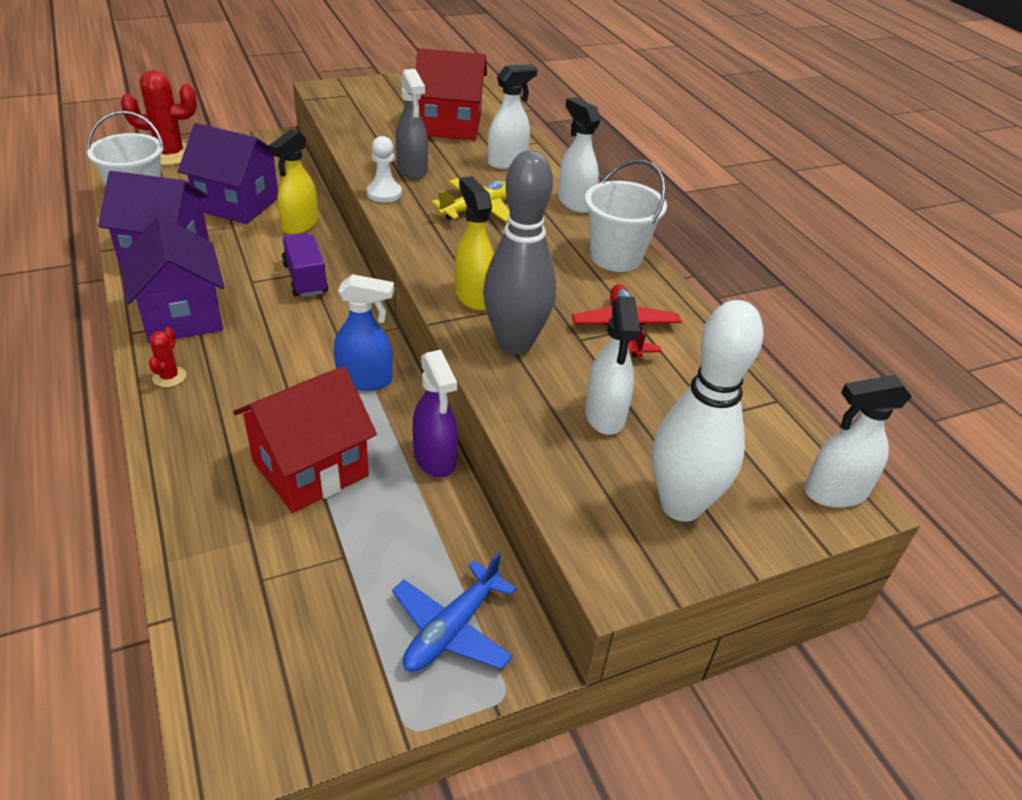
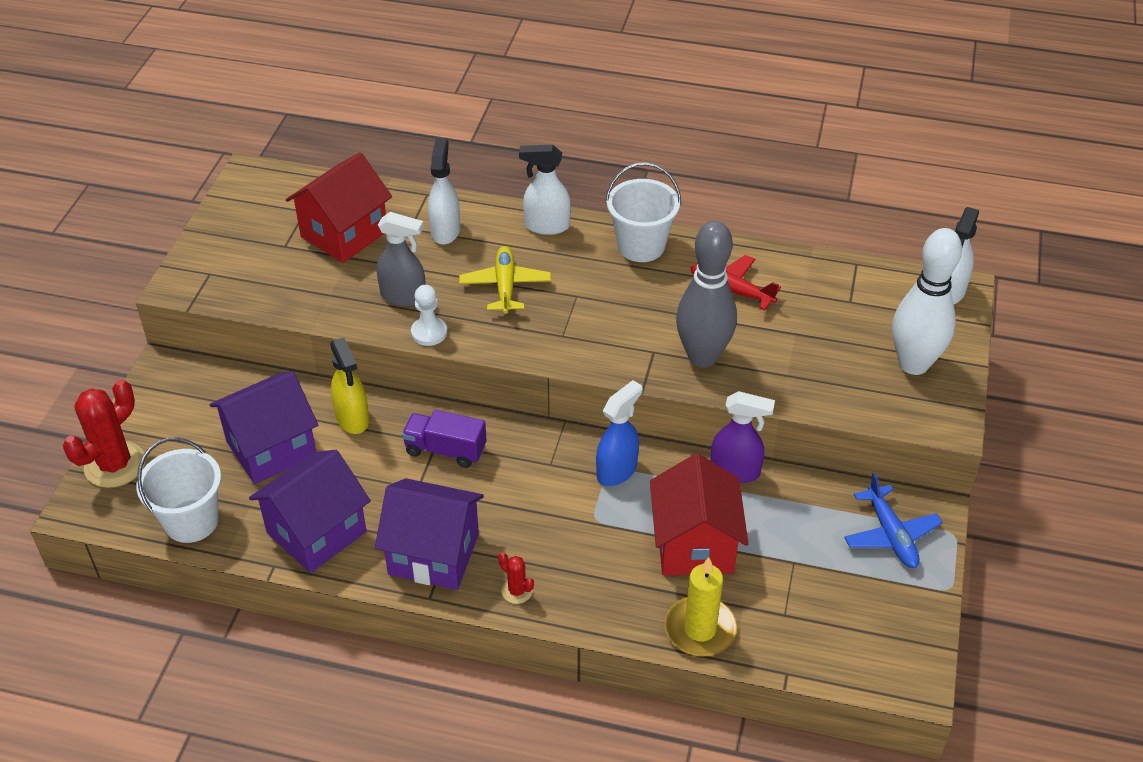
camera: 50 degrees left, 5 degrees up
(196, 518) = (700, 629): none -> yellow candle
(473, 296) = (627, 350): yellow spray bottle -> none
(605, 416) = (812, 353): white spray bottle -> none

